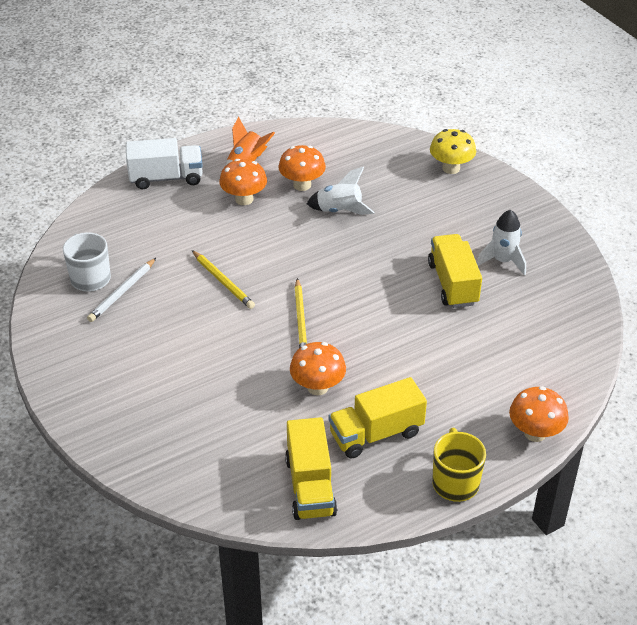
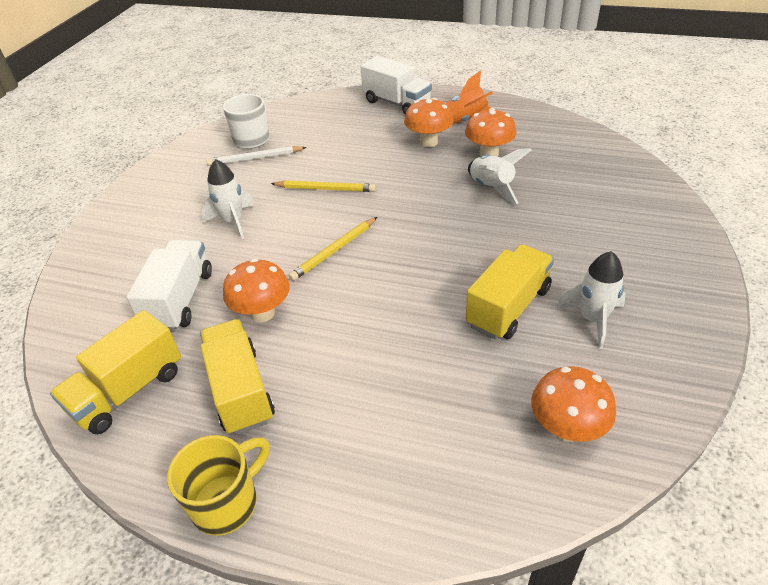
camera: 50 degrees right, 0 degrees up
(192, 348) = (233, 221): none -> white rocket
(223, 281) = (325, 189): yellow pencil -> yellow pencil turned 90 degrees counterclockwise
(248, 420) = (180, 300): none -> white truck
(376, 433) = (240, 390): yellow truck -> yellow truck turned 45 degrees clockwise
(451, 168) = (651, 207): yellow mushroom -> none
(535, 433) = (375, 527): orange mushroom -> orange mushroom (566, 428)

